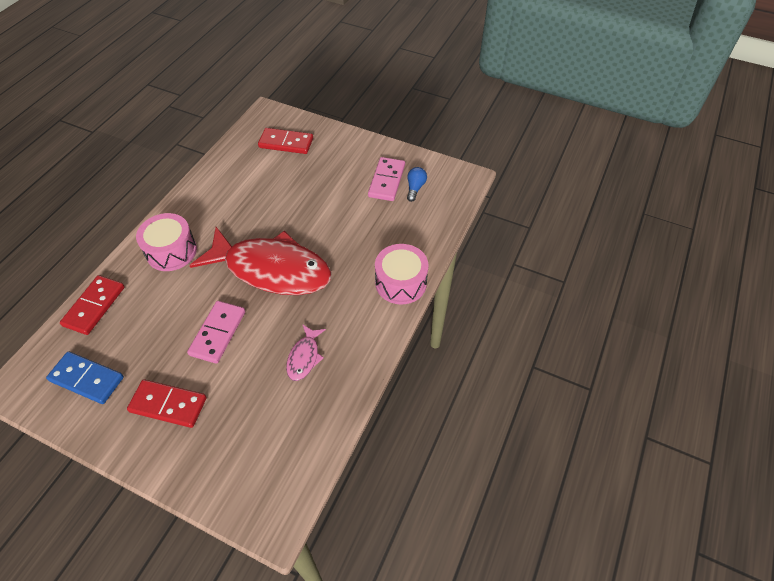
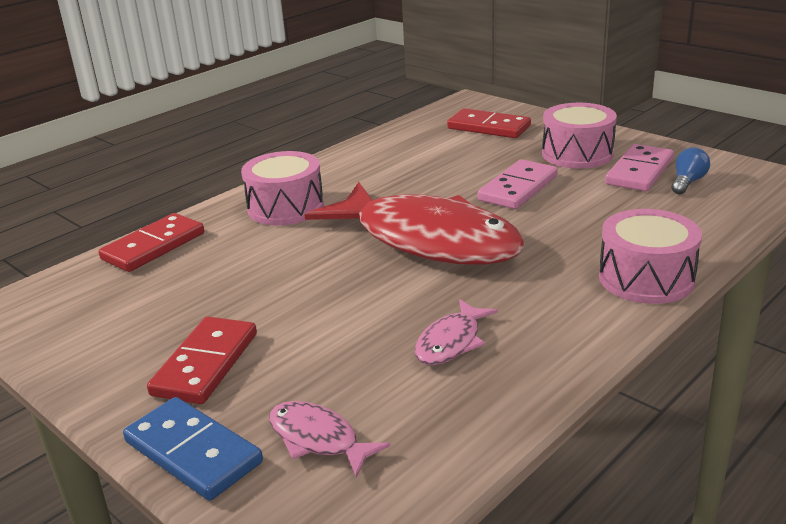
camera: 20 degrees right, 25 degrees down
(87, 379) = (102, 316): blue domino -> blue domino (193, 452)
(168, 405) = (205, 364): red domino -> red domino turned 75 degrees clockwise
(218, 333) = (318, 295): pink domino -> pink domino (518, 188)
(250, 447) = (318, 439): none -> pink fish
(347, 166) = (577, 154): none -> pink drum

